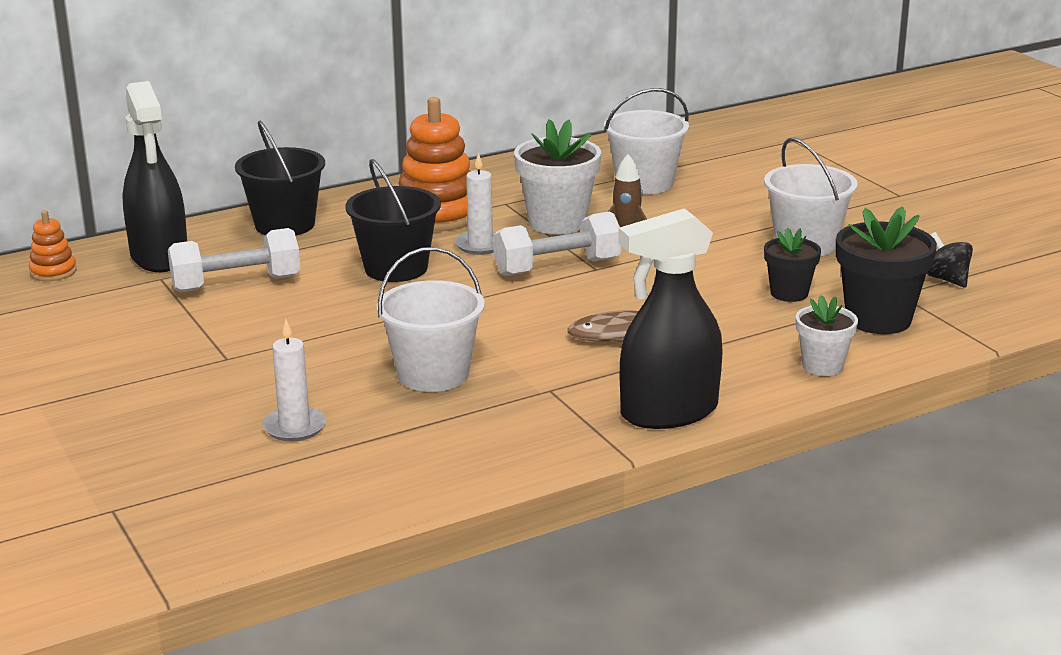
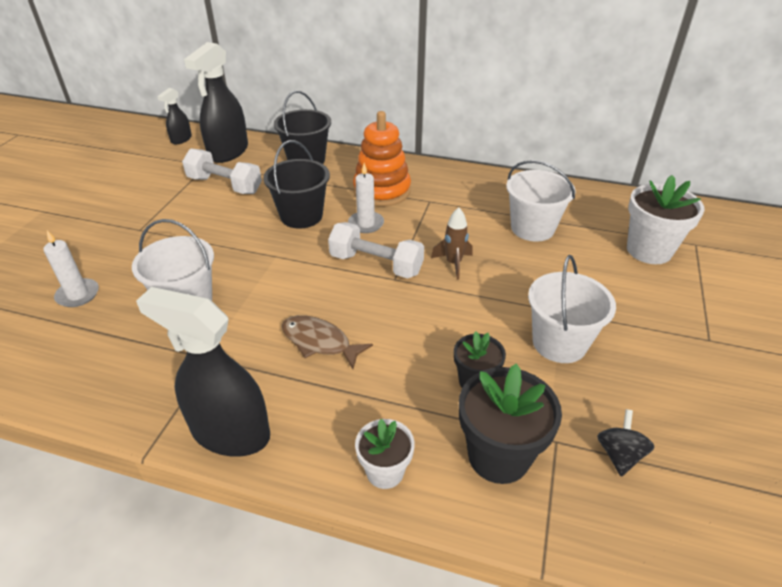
camera: 45 degrees right, 15 degrees up
(53, 272) = (181, 139): orange stacking toy -> black spray bottle
(557, 223) = (432, 231): white flower pot -> white flower pot (649, 250)

